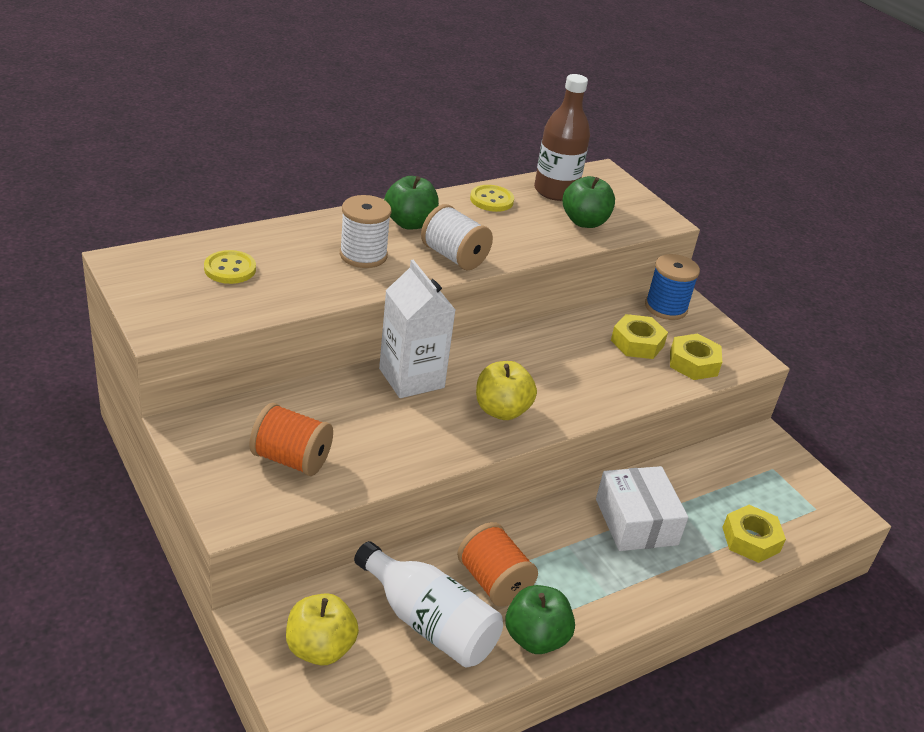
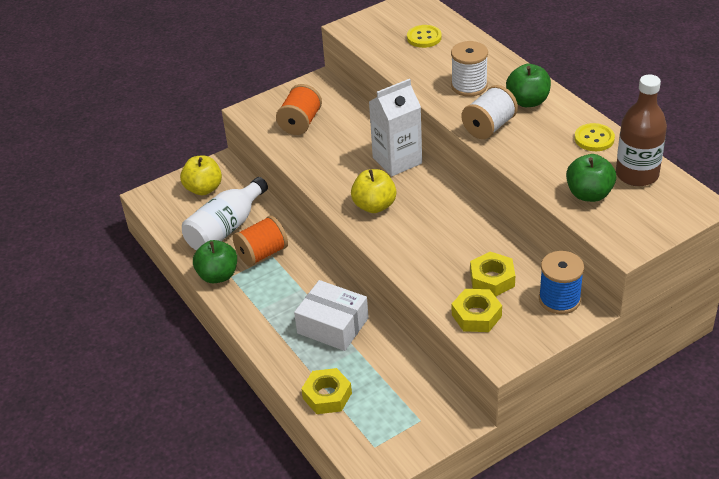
camera: 95 degrees right, 5 degrees up
(636, 522) = (333, 325): white box -> white box turned 45 degrees clockwise

